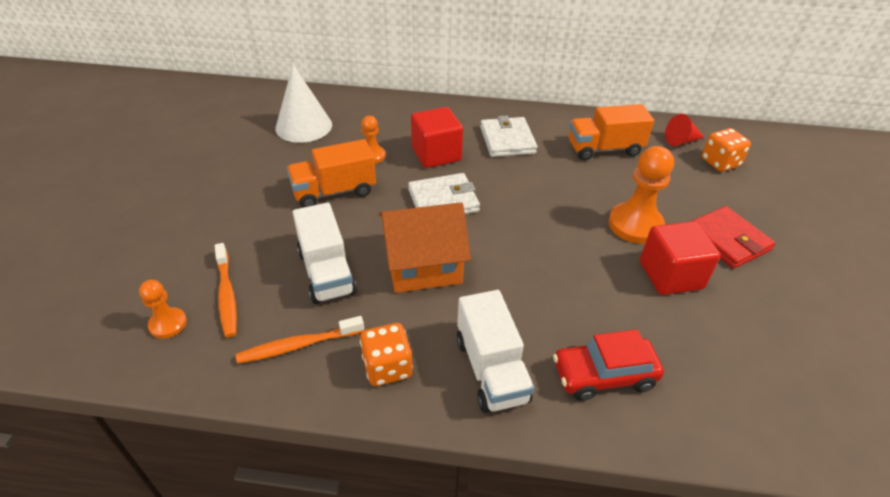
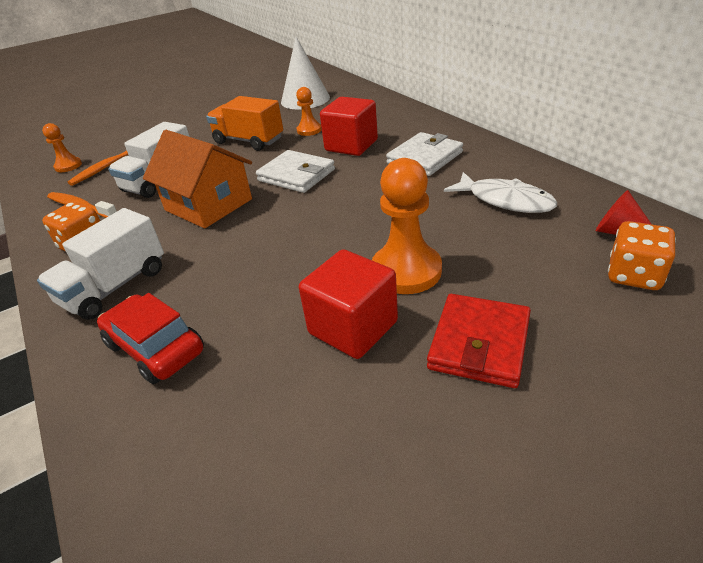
camera: 55 degrees right, 5 degrees down
(604, 149) = (505, 200): orange truck -> white fish

